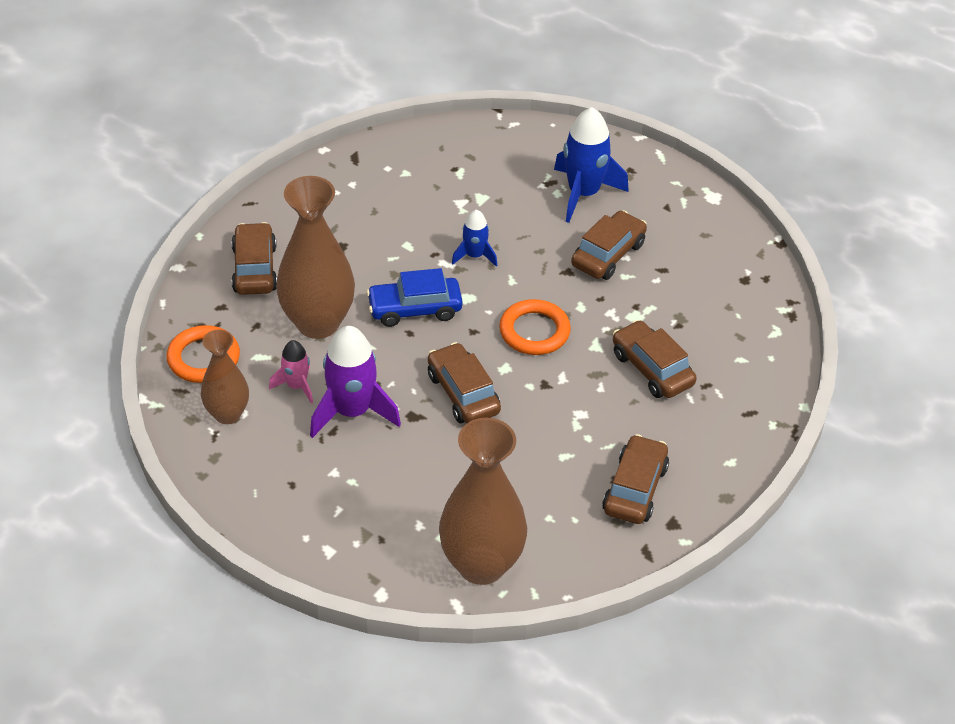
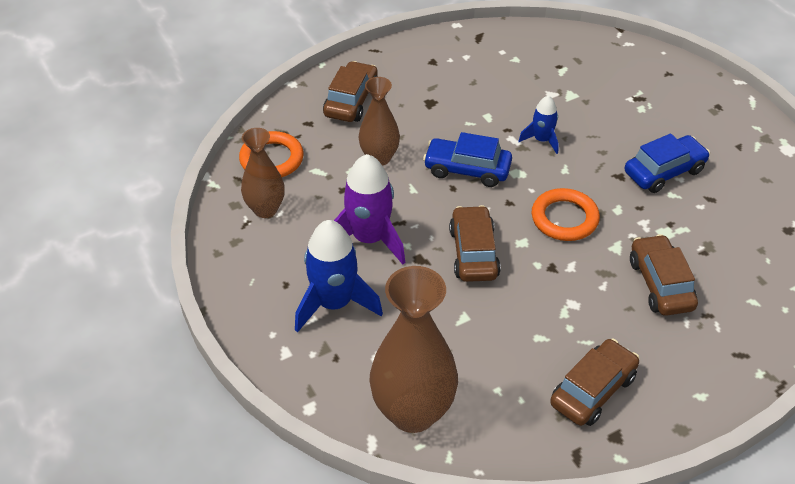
camera: 25 degrees right, 0 degrees up
(296, 386) = (334, 203): pink rocket -> none
(318, 323) = (379, 158): brown vase -> brown vase, size x0.59
(583, 193) = (665, 115): blue rocket -> blue rocket (334, 303)
(608, 254) = (664, 172): brown car -> blue car

